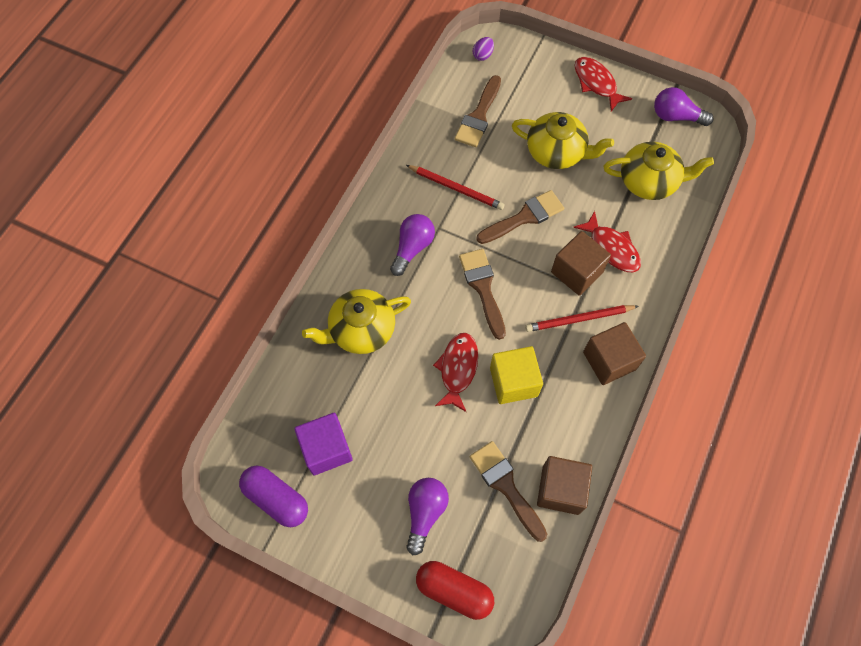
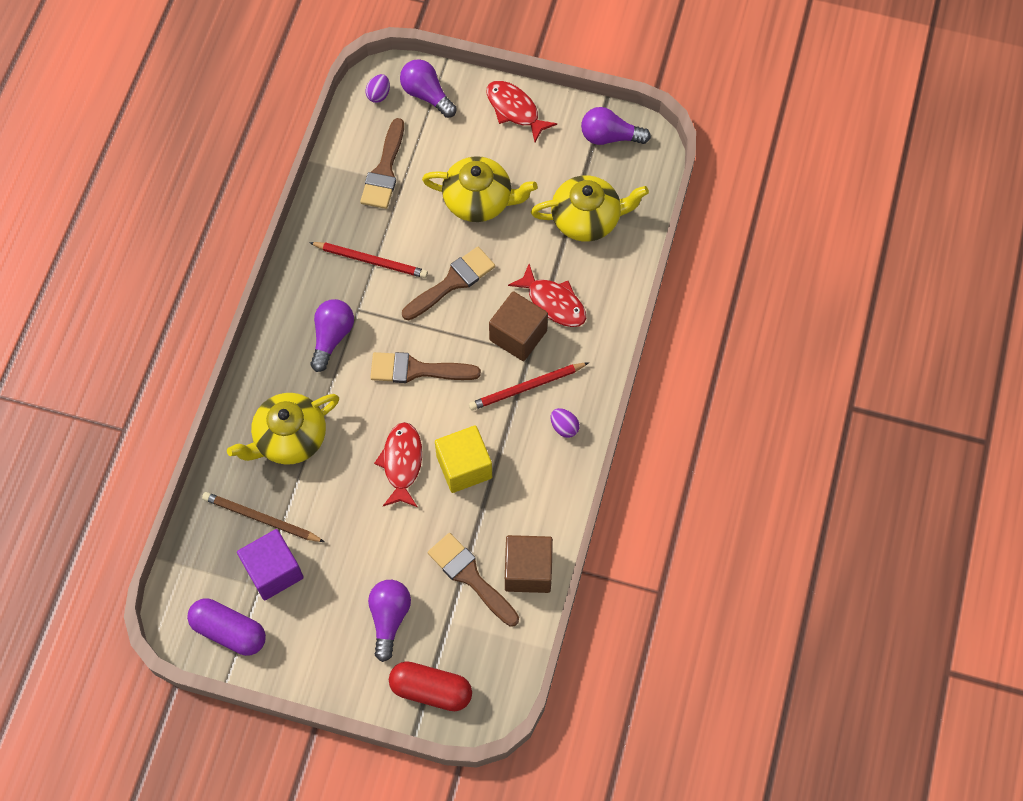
camera: 10 degrees left, 0 degrees up
(323, 398) = (261, 519): none -> brown pencil
(483, 288) = (417, 370): brown brush -> brown brush turned 60 degrees counterclockwise
(523, 61) = (426, 95): none -> purple light bulb
(609, 361) = (564, 427): brown cube -> purple egg

